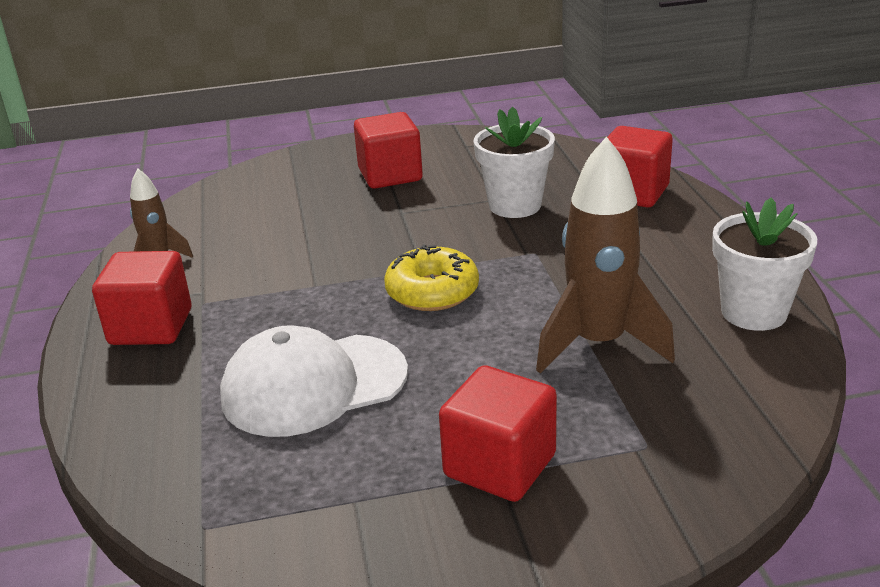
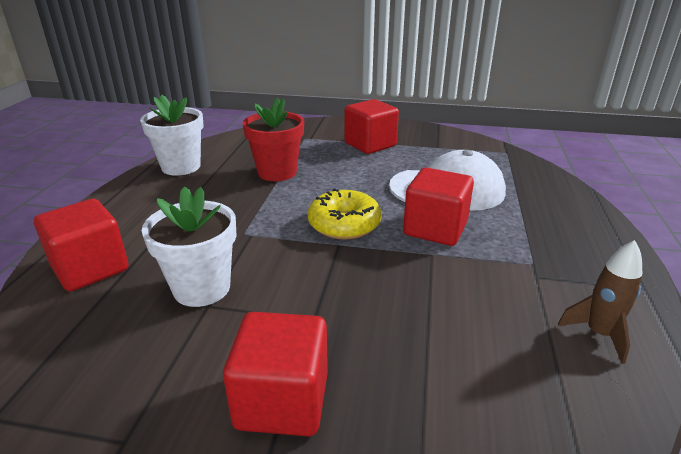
camera: 160 degrees left, 0 degrees up
(151, 327) = (572, 253): red cube -> red cube (435, 229)
(598, 344) = (277, 172): brown rocket -> red flower pot

